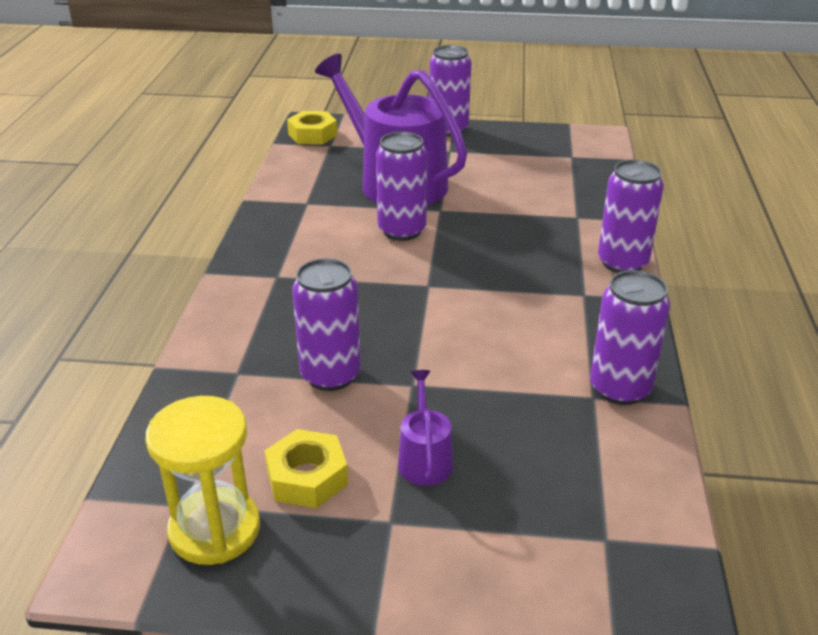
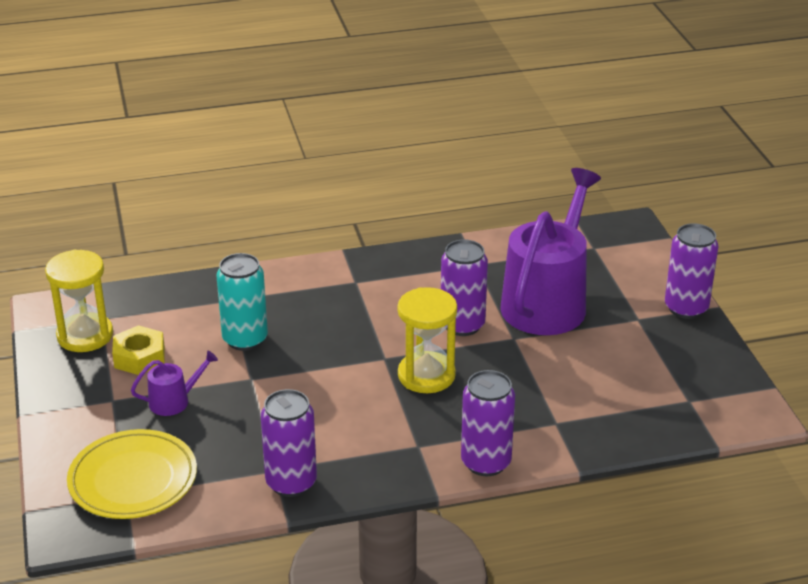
camera: 70 degrees right, 0 degrees up
(312, 135) = (607, 232): yellow nut -> none
(330, 375) = (245, 339): purple can -> turquoise can
(472, 267) = (426, 375): none -> yellow hourglass
(576, 526) = (133, 479): none -> yellow plate

